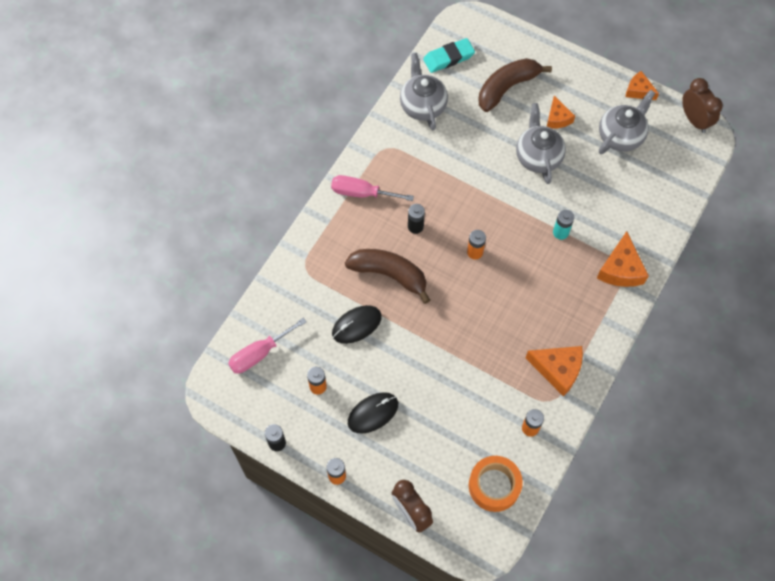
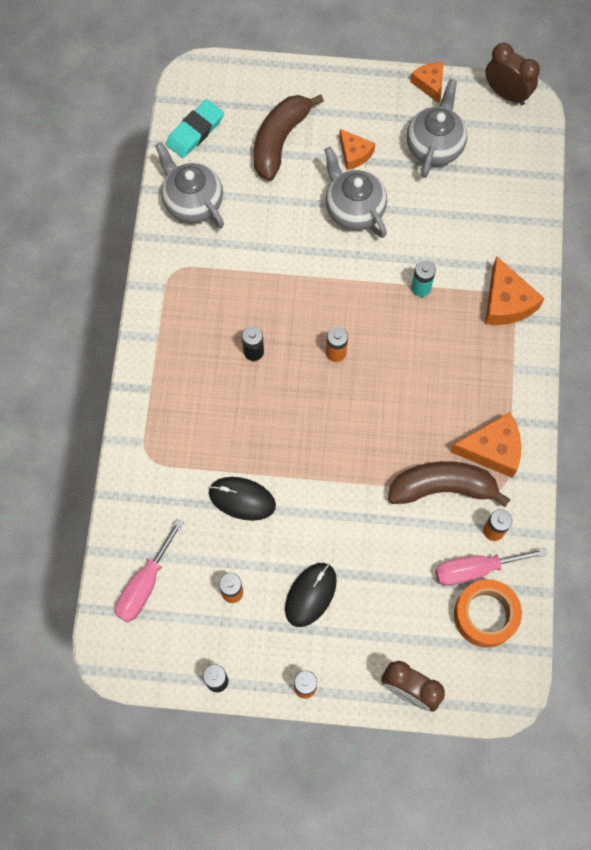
camera: 25 degrees left, 5 degrees up
(356, 325) = (242, 499): black mouse -> black mouse turned 75 degrees clockwise
(362, 193) = (171, 338): pink screwdriver -> pink screwdriver (475, 569)
(389, 274) = (251, 422): brown banana -> brown banana (442, 487)
(638, 91) = (429, 84): orange cheese -> orange cheese turned 60 degrees clockwise

